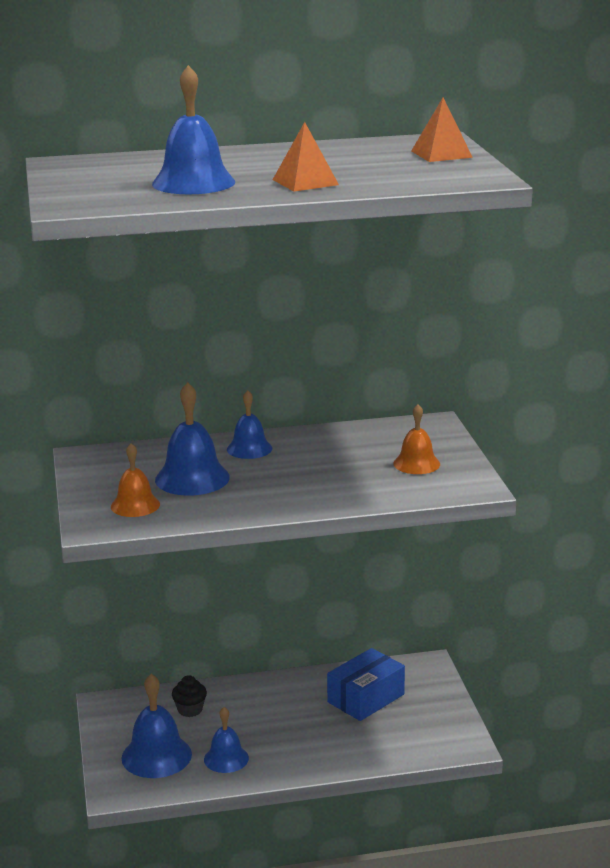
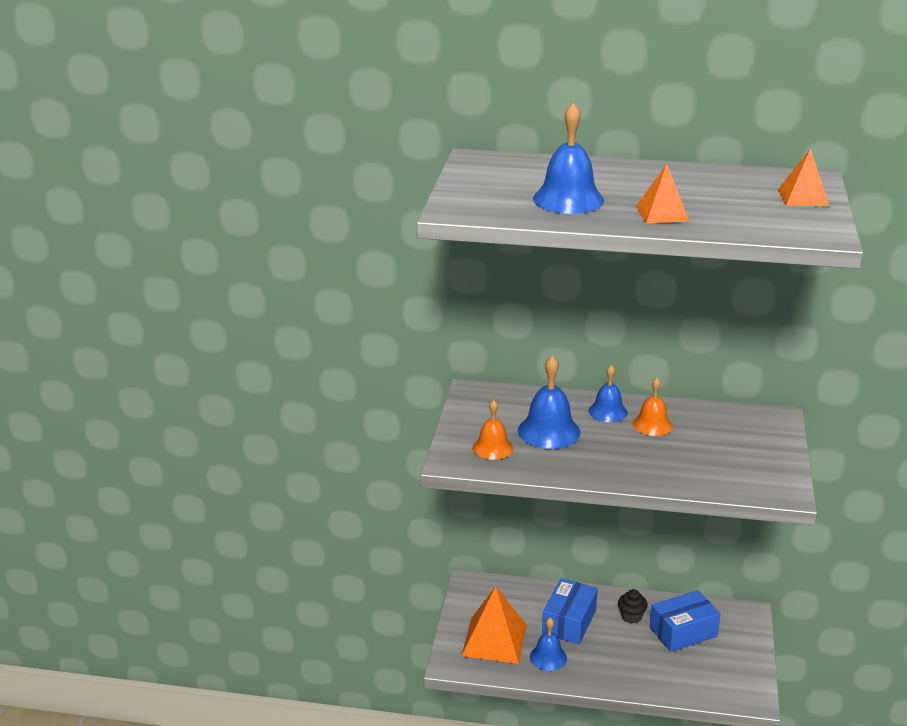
camera: 20 degrees right, 5 degrees up
(156, 756) = (494, 640): blue bell -> orange pyramid
(190, 710) = (535, 606): black cupcake -> black cupcake (631, 616)
(236, 717) = (569, 622): none -> blue box
(416, 463) = (744, 456): orange bell -> orange bell (652, 424)

